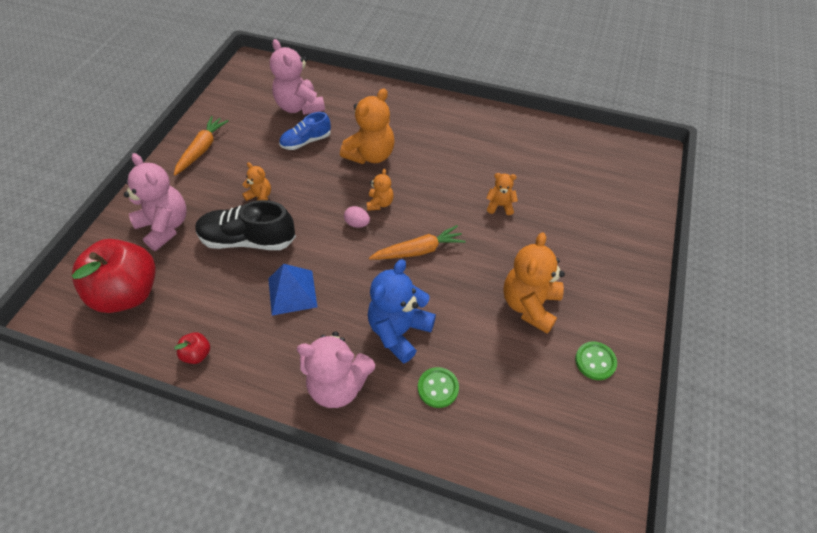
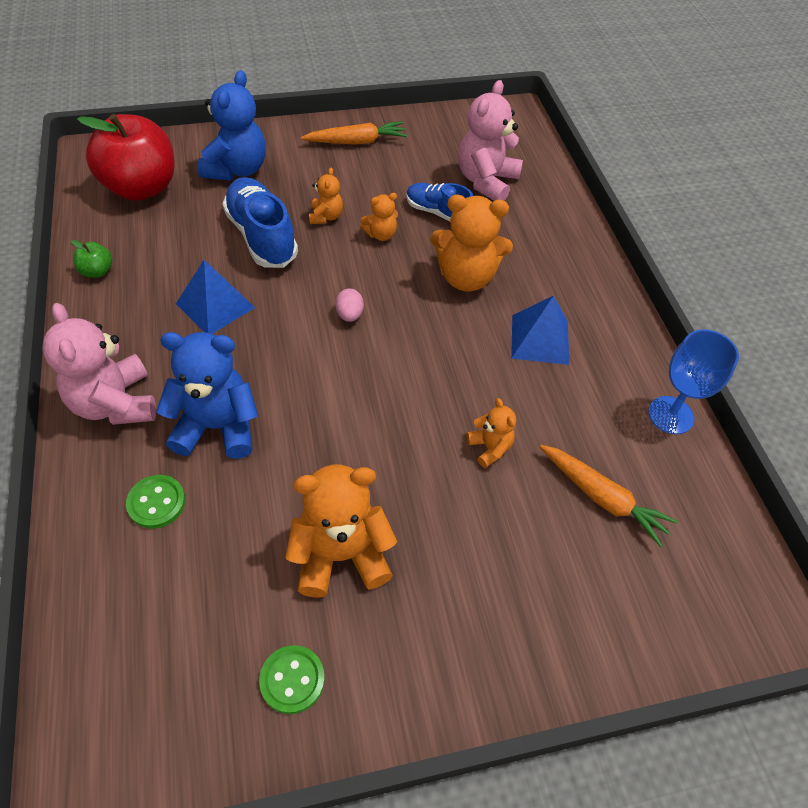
camera: 55 degrees right, 0 degrees up
(165, 226) = (237, 169): pink teddy bear -> blue teddy bear
(197, 354) = (97, 271): red apple -> green apple
(248, 240) = (261, 236): black shoe -> blue shoe
(380, 203) = (396, 321): orange teddy bear -> orange teddy bear (381, 234)
(419, 250) = (350, 392): orange carrot -> orange carrot (603, 498)
(441, 147) = (540, 339): none -> blue pyramid
(525, 124) = (670, 415): none -> blue goblet

